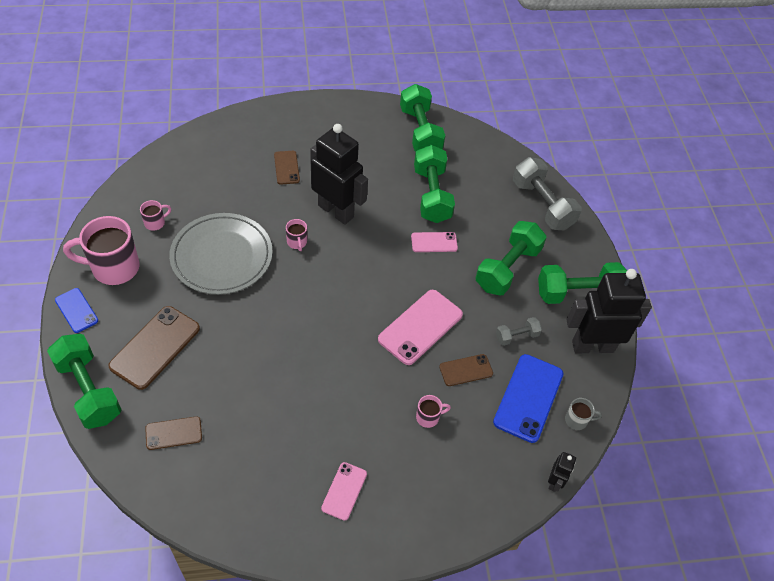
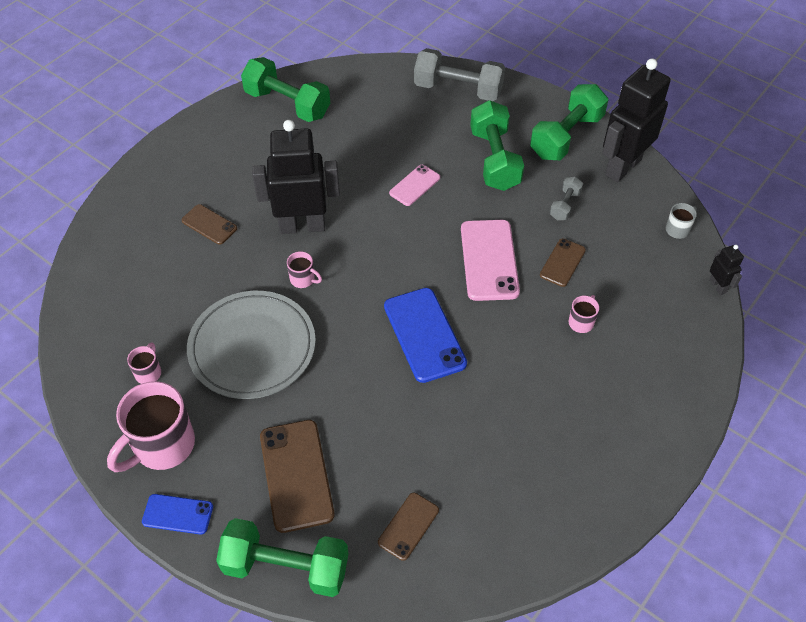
camera: 40 degrees left, 0 degrees up
(344, 491) = (594, 434): pink phone -> none
(431, 195) = (364, 149): green dumbbell -> none
(528, 398) = (628, 243): blue phone -> blue phone (424, 334)

